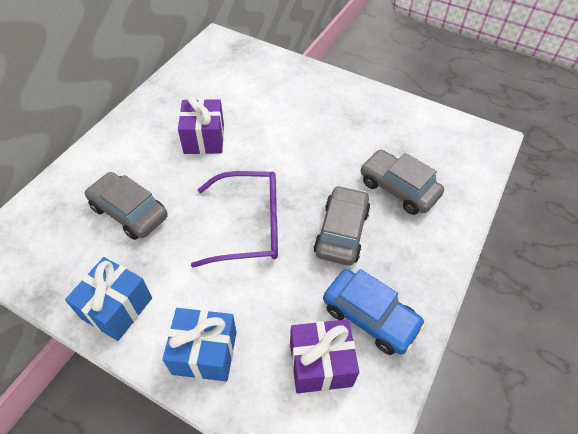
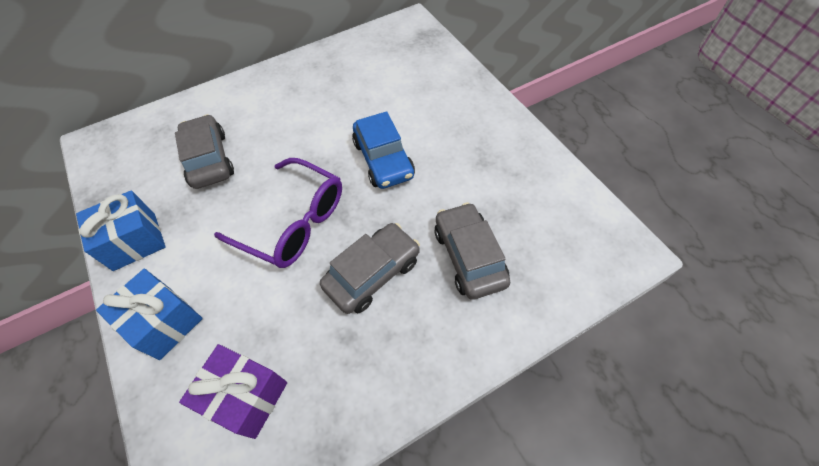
camera: 35 degrees right, 5 degrees up
(204, 139) = (321, 117): purple gift -> none
(370, 316) = (329, 378): blue car -> blue car (383, 159)

